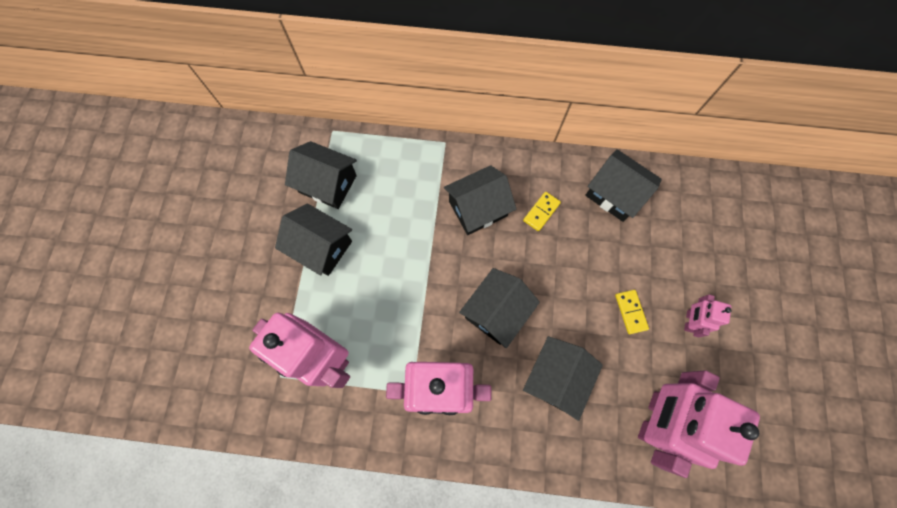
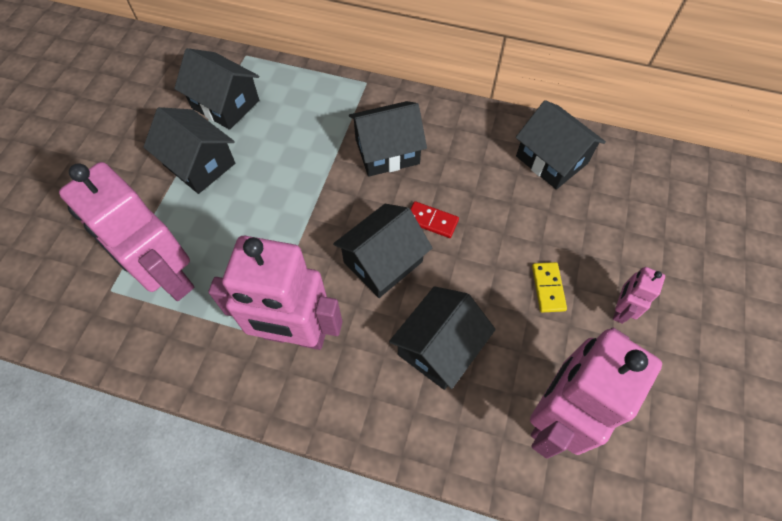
camera: 10 degrees right, 10 degrees down
(528, 268) = (432, 221): none -> red domino
(541, 212) = (460, 165): yellow domino -> none

